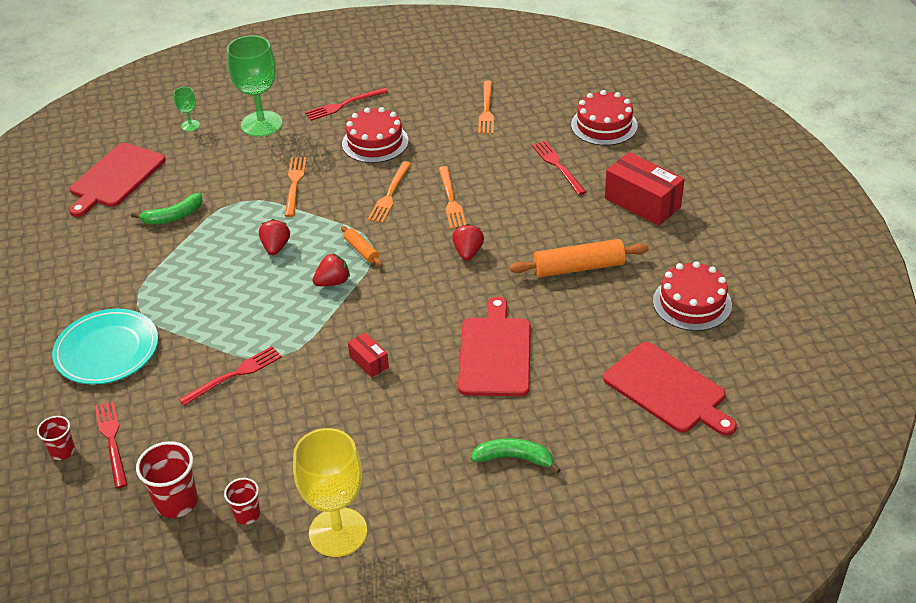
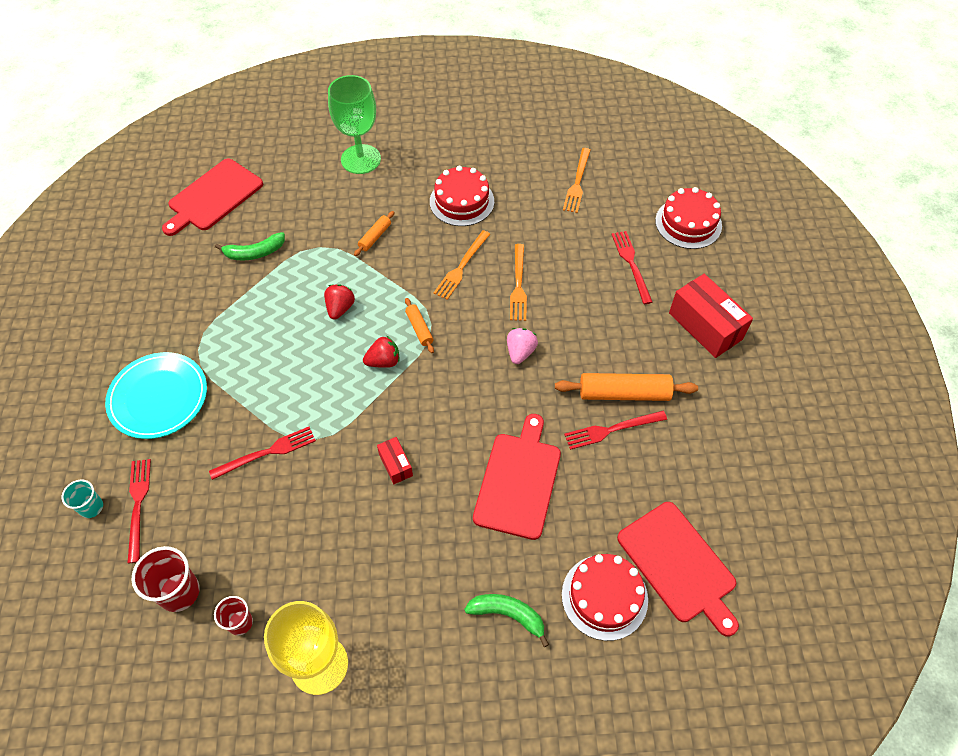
camera: 10 degrees right, 15 degrees up
(62, 451) = (91, 507): red cup -> turquoise cup
(190, 125) = (295, 149): green goblet -> none
(294, 184) = (375, 237): orange fork -> orange rolling pin
(344, 105) = (443, 151): red fork -> red fork (612, 429)
(468, 252) = (520, 352): red strawberry -> pink strawberry
(692, 303) = (727, 461): red cake -> red cake (604, 597)

